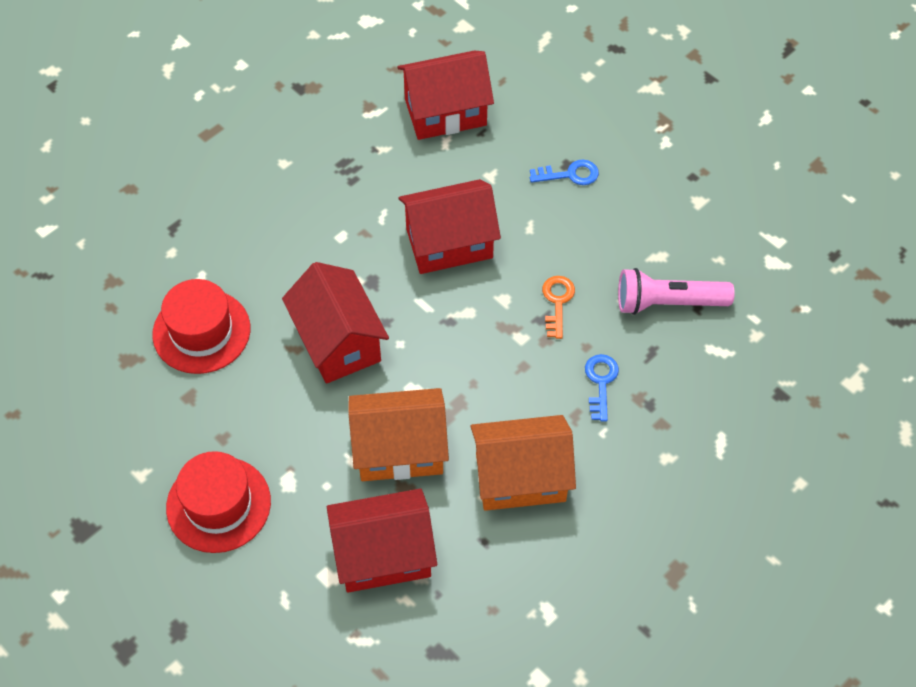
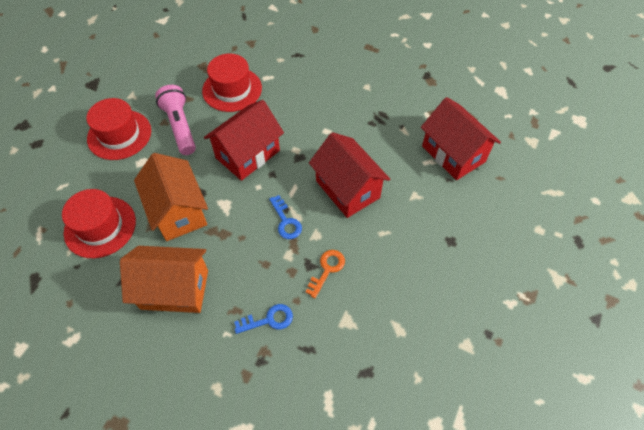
camera: 70 degrees right, 0 degrees up
(383, 555) = (100, 227): red house -> red hat
(520, 478) = (174, 289): orange house -> orange house turned 60 degrees counterclockwise
(557, 302) = (327, 270): orange key -> orange key turned 45 degrees counterclockwise
(569, 174) = (442, 244): blue key -> blue key (286, 221)
(668, 303) = (358, 349): pink flashlight -> pink flashlight (180, 126)

